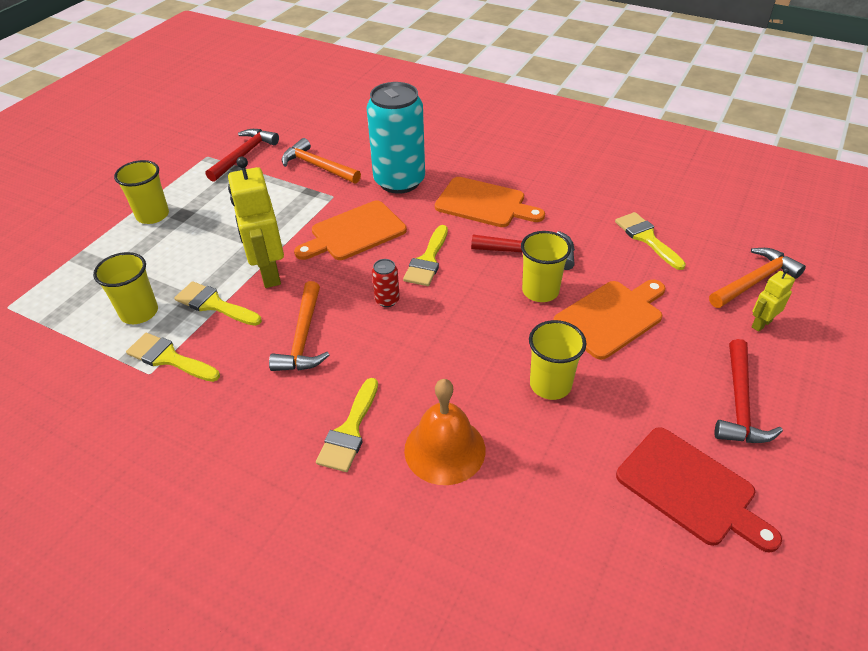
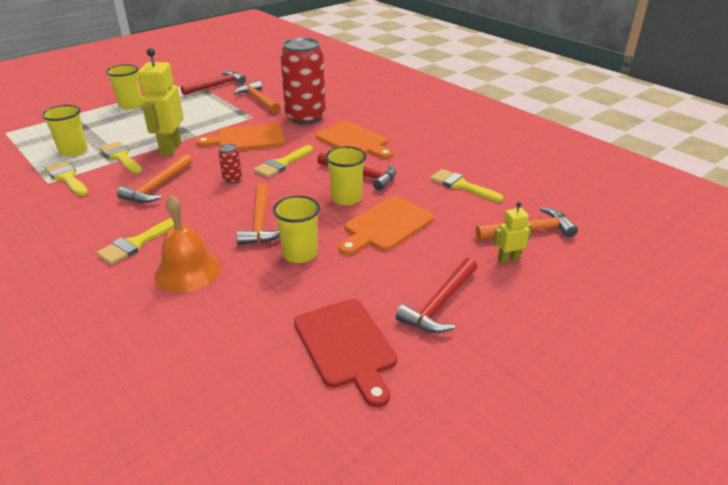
camera: 20 degrees right, 10 degrees down
(399, 181) = (305, 117): turquoise can -> red can
(472, 354) = (260, 223): none -> orange hammer
(611, 317) = (386, 225): orange cutting board -> orange cutting board turned 150 degrees clockwise
(647, 238) = (461, 185): yellow brush -> yellow brush turned 45 degrees counterclockwise

